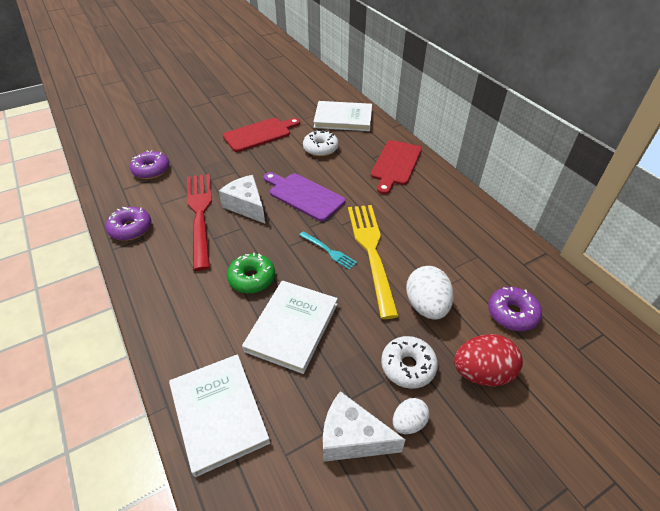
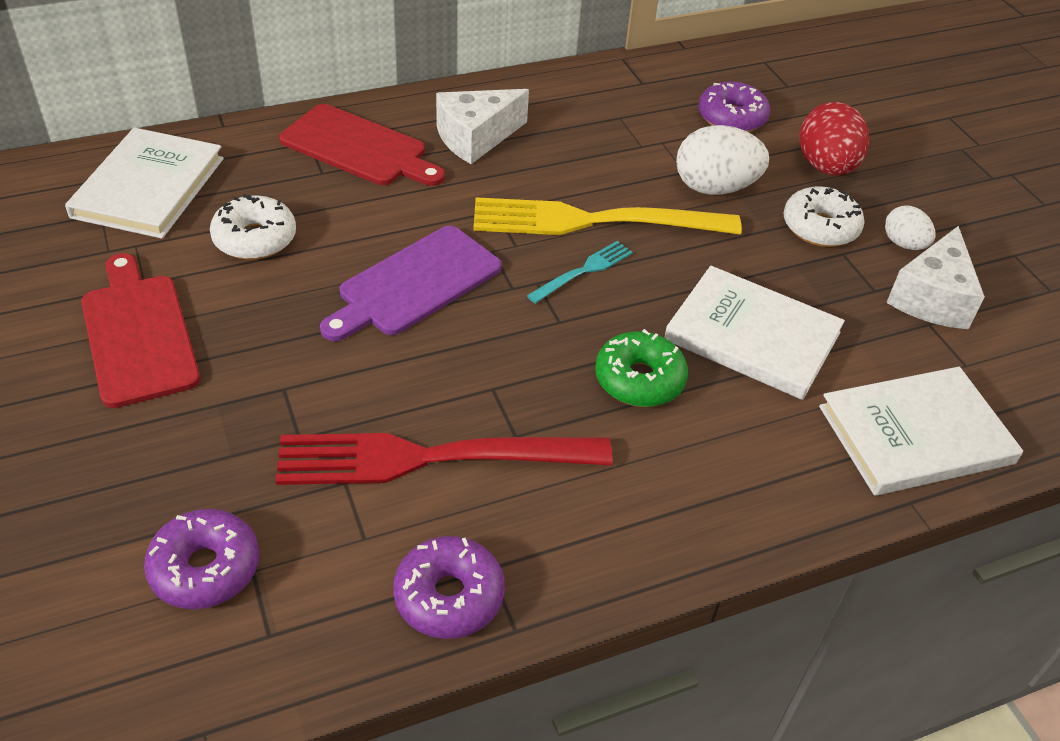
camera: 85 degrees left, 0 degrees up
(246, 206) = (422, 376): white cheese -> white cheese (476, 138)

